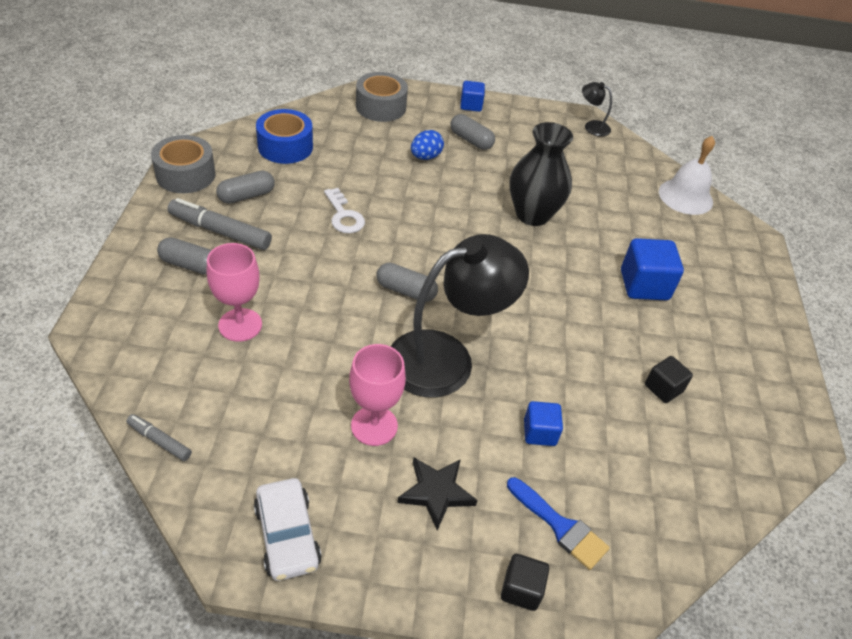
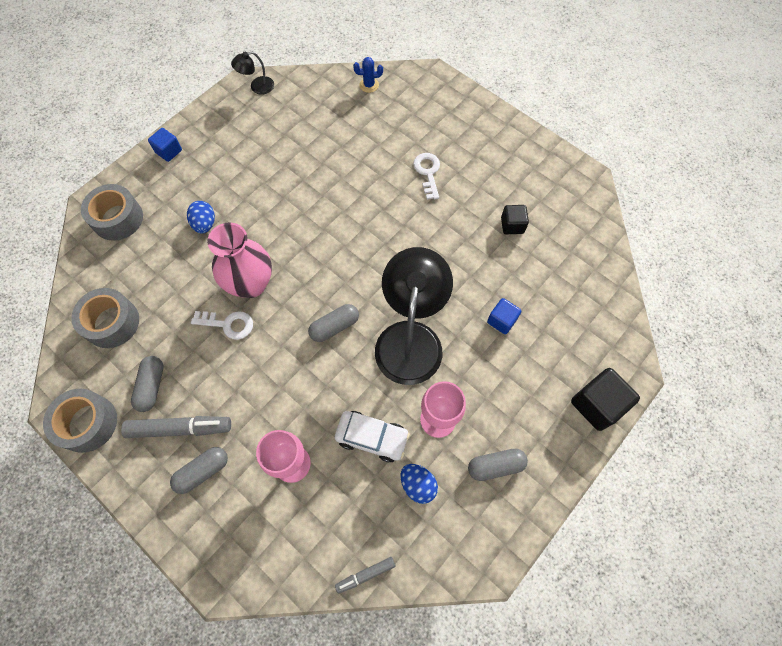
camera: 50 degrees left, 20 degrees up
(220, 231) = (180, 428): grey marker -> grey marker turned 150 degrees counterclockwise
(285, 146) = (112, 322): blue tape -> grey tape
(287, 442) = (418, 485): none -> blue egg
(287, 536) = (489, 523): white car -> white car (372, 437)
(396, 212) = (251, 284): none -> pink vase
(436, 493) = (509, 411): black star -> none
(471, 140) = (210, 179): grey capsule -> grey capsule (495, 466)
(521, 589) = (597, 404): black cube -> black cube, size x1.66
(532, 214) = (318, 193): black vase -> none
(560, 526) = (570, 355): blue brush -> none
(644, 285) = (428, 172): blue cube -> white key
(685, 196) = (369, 85): white bell -> blue cactus

